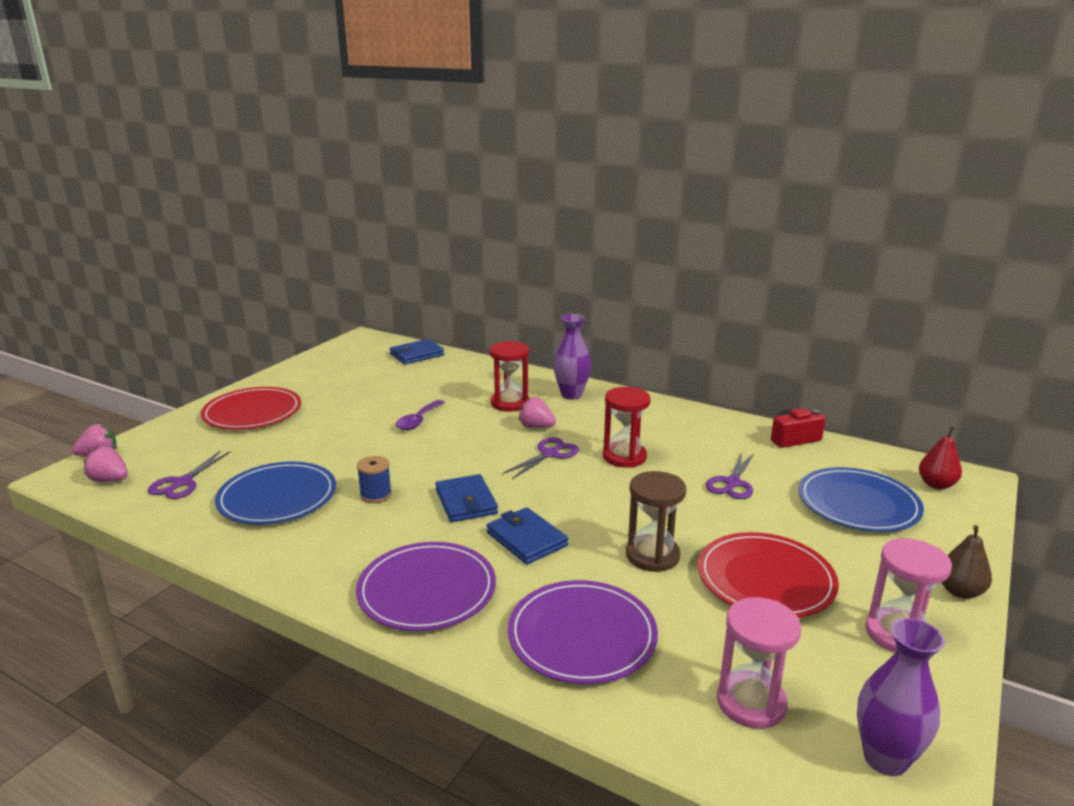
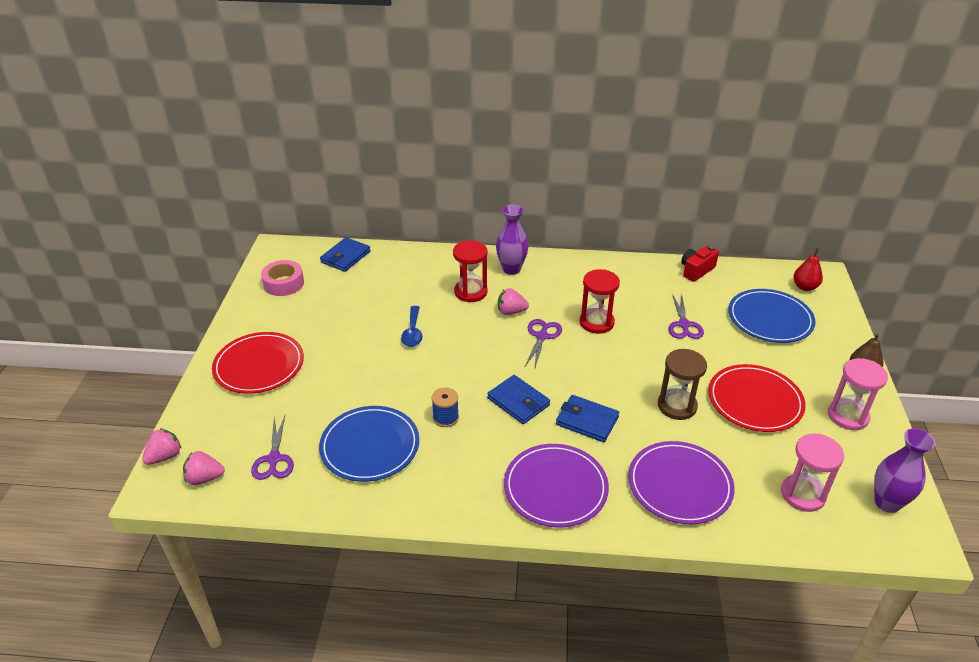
camera: 25 degrees left, 15 degrees up
(341, 362) = (283, 283): none -> pink tape
(418, 421) = (413, 332): purple spoon -> blue spoon

